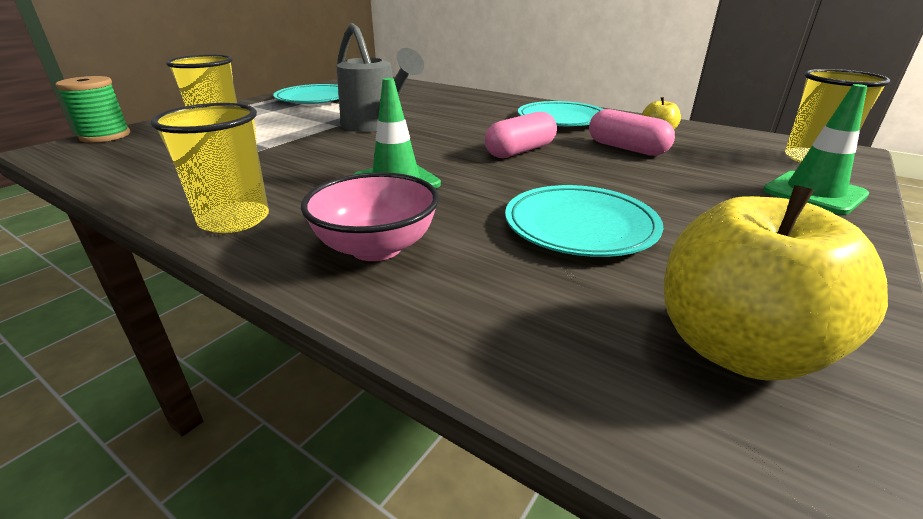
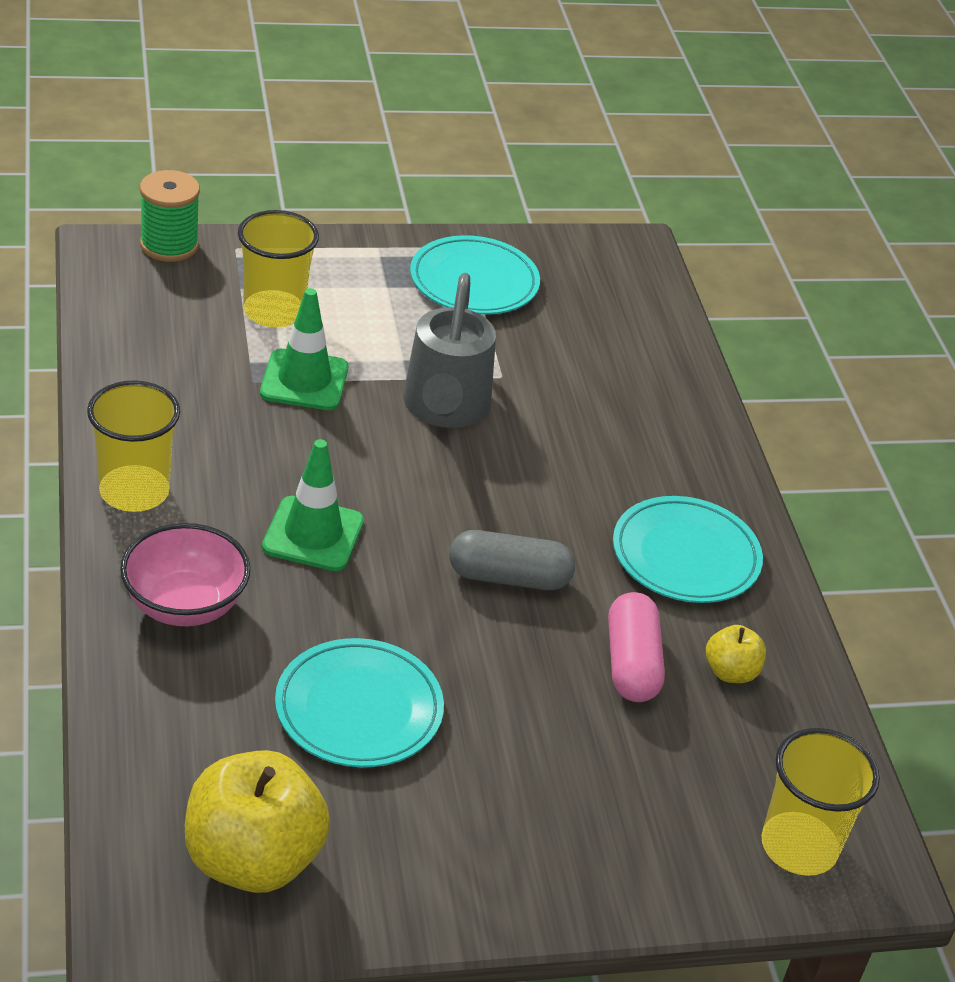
camera: 40 degrees right, 10 degrees up
(520, 151) = (508, 578): pink capsule -> grey capsule
(814, 193) = (654, 863): green traffic cone -> green traffic cone (304, 380)

